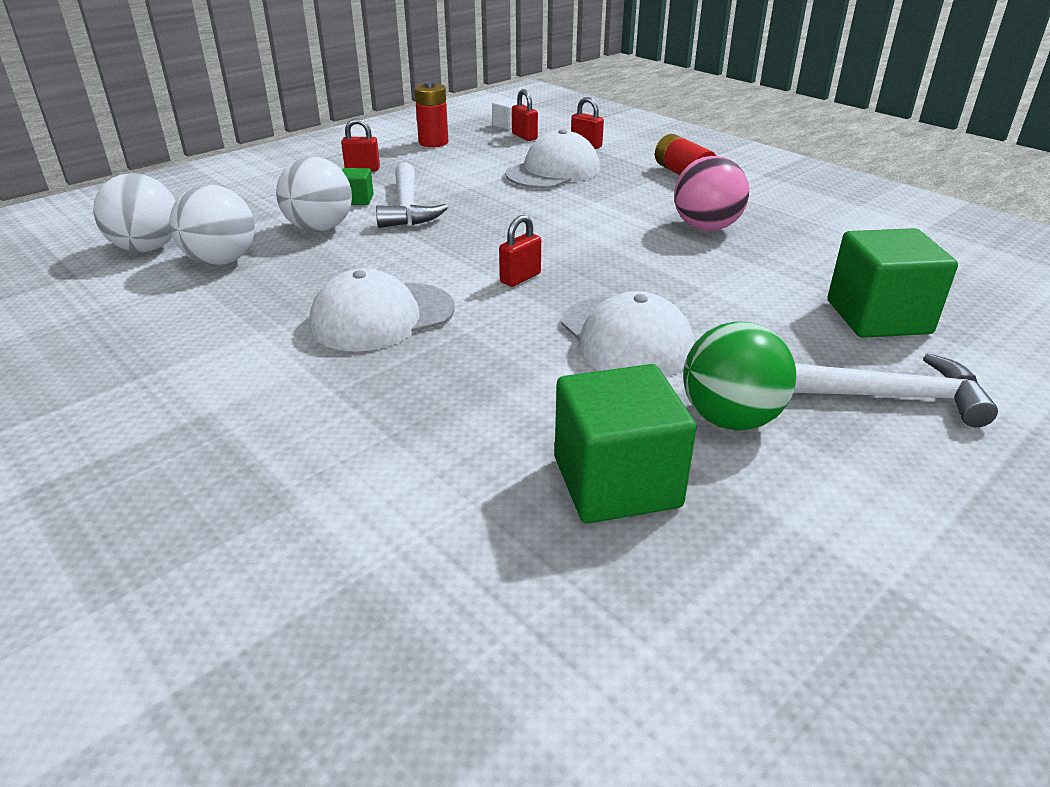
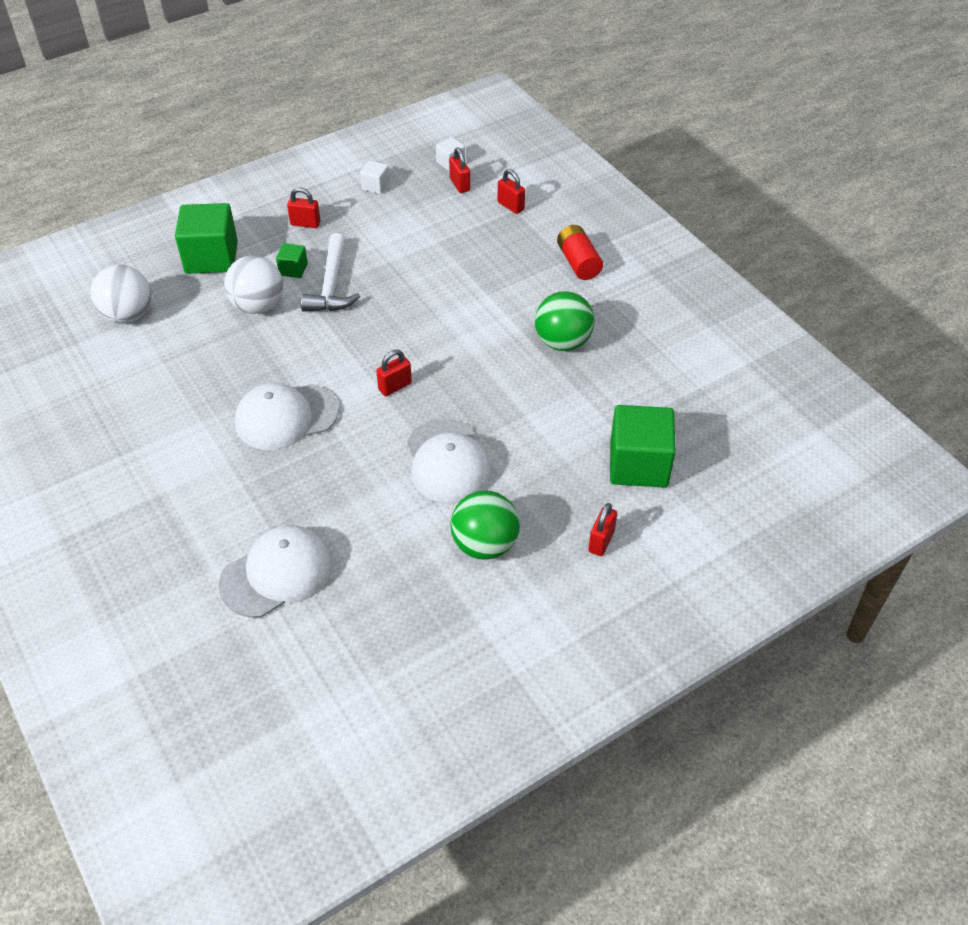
camera: 10 degrees right, 15 degrees up
(221, 261) = (181, 338): white ball -> none
(433, 142) = (375, 186): red battery -> white cube
(553, 171) = (467, 245): white cap -> white cap (277, 574)
(616, 482) = (394, 583): green cube -> green cube (211, 257)
(706, 228) = (563, 342): pink ball -> green ball
(893, 397) = (601, 541): white hammer -> red padlock

